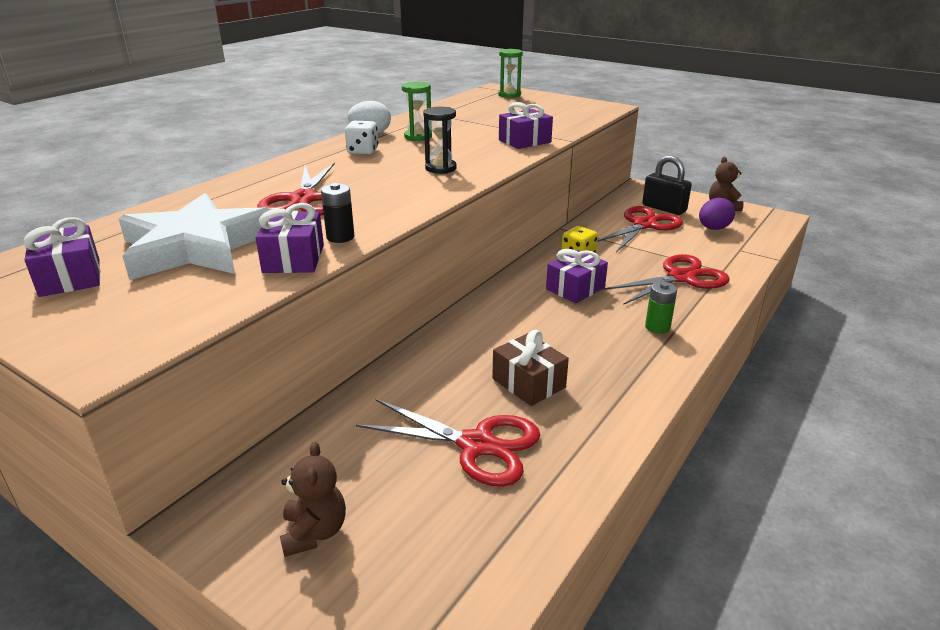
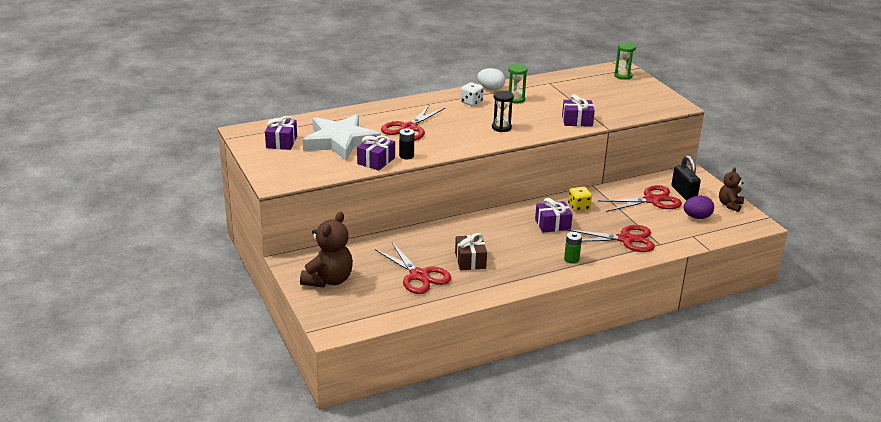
camera: 30 degrees right, 0 degrees up
(314, 532) = (328, 280): brown teddy bear -> brown teddy bear, size x1.69

